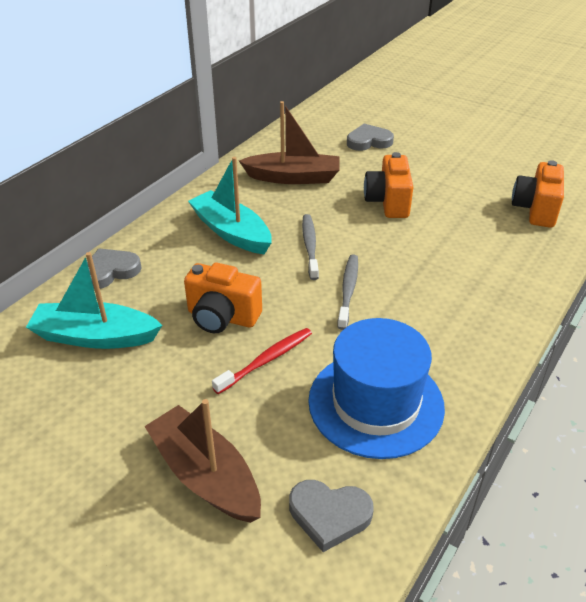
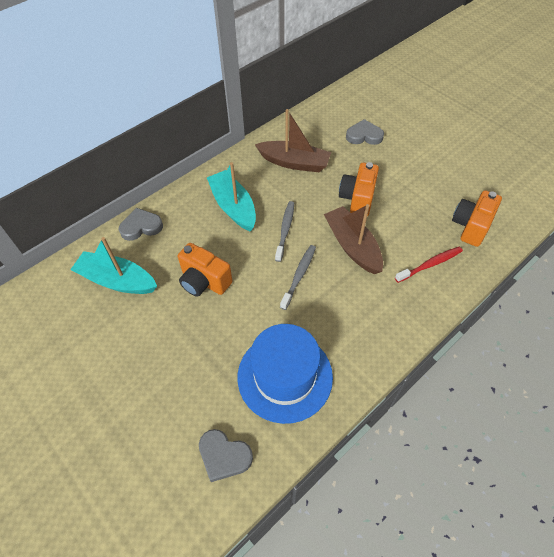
camera: 15 degrees right, 15 degrees up
(205, 475) = (156, 406): brown boat -> brown boat (352, 246)
(266, 360) = (222, 324): red toothbrush -> red toothbrush (430, 264)

